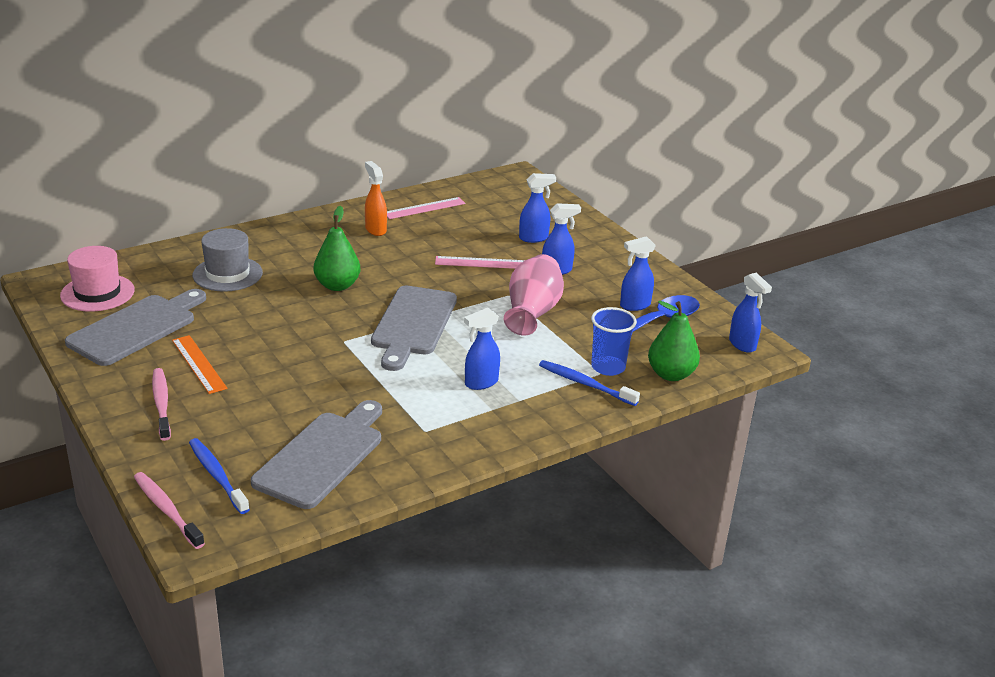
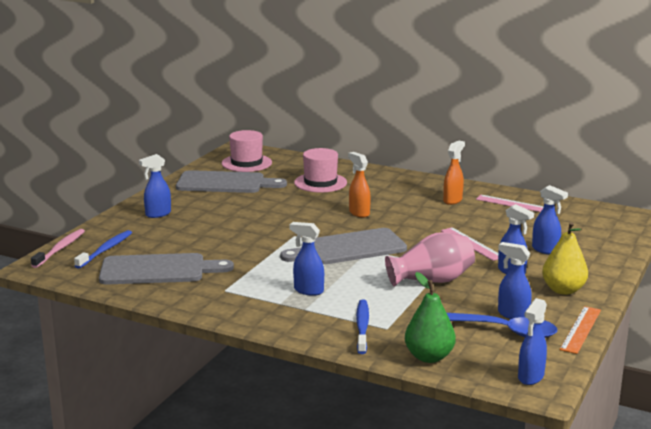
camera: 60 degrees right, 10 degrees down
(161, 404) = (157, 214): pink toothbrush -> blue spray bottle
(199, 364) = (210, 209): orange ruler -> orange ruler (580, 329)
(227, 274) = (320, 183): grey hat -> pink hat
(337, 285) = (359, 213): green pear -> orange spray bottle
(608, 367) = (399, 329): blue cup -> none
(614, 265) = (563, 290): none -> yellow pear

